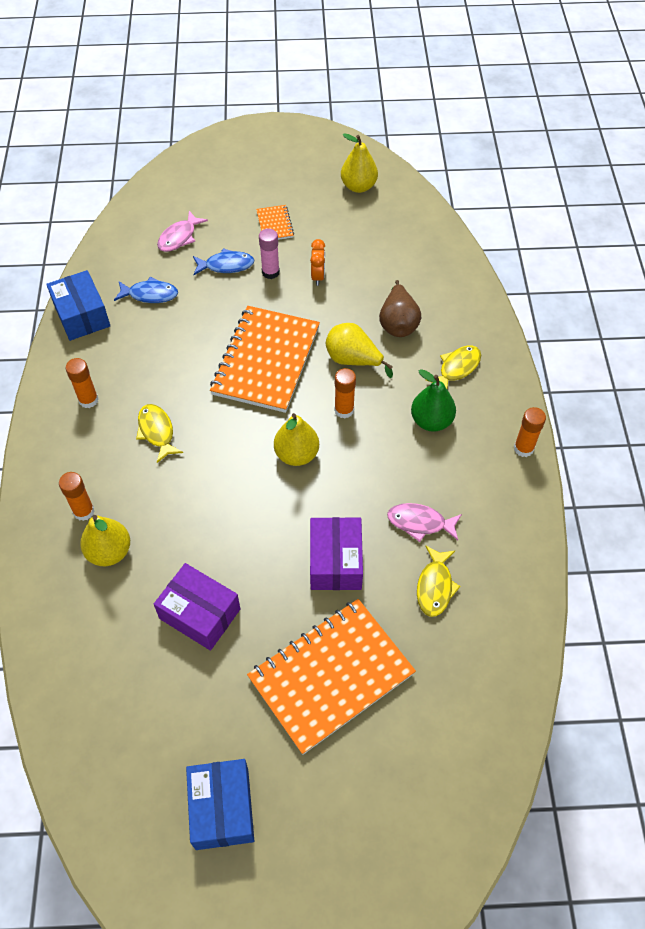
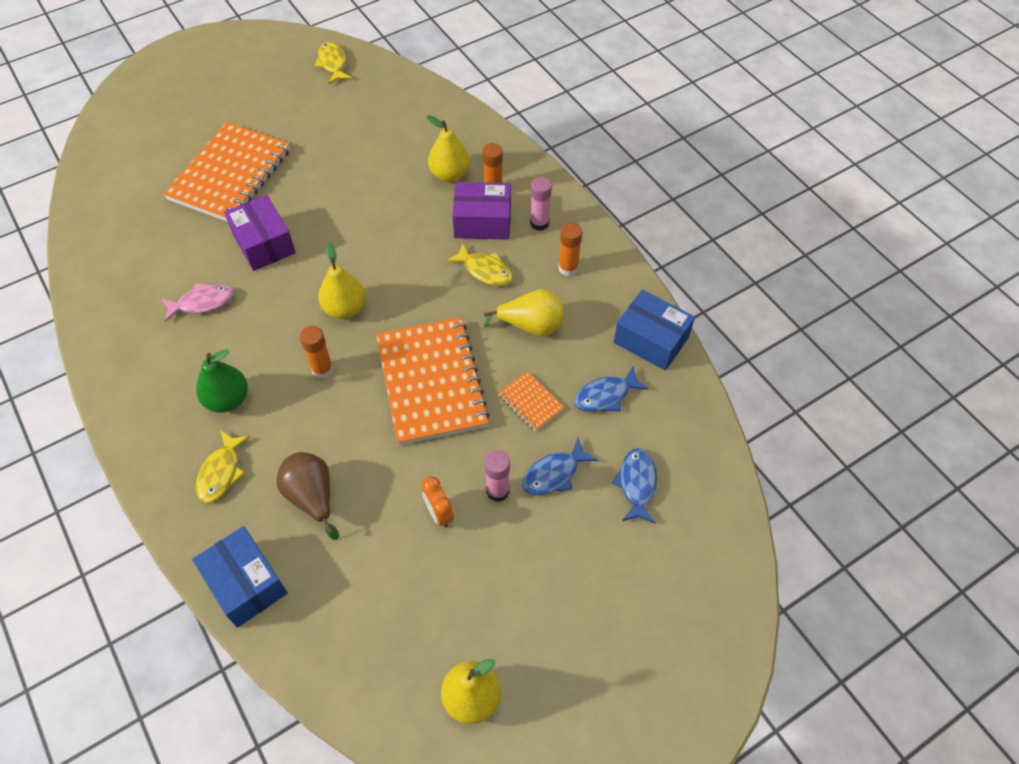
camera: 150 degrees right, 0 degrees up
(74, 454) = (539, 223): none -> pink glue stick
(179, 237) = (637, 484): pink fish -> blue fish
(200, 614) = (351, 168): purple box -> purple box (482, 222)
(222, 808) = (268, 87): blue box -> blue box (245, 583)
(275, 224) = (540, 565): orange notebook -> orange notebook (530, 402)
(353, 360) = (340, 427): yellow pear -> yellow pear (531, 326)
(435, 586) = (171, 261): yellow fish -> yellow fish (333, 64)
(523, 448) = (121, 415): orange glue stick -> none

